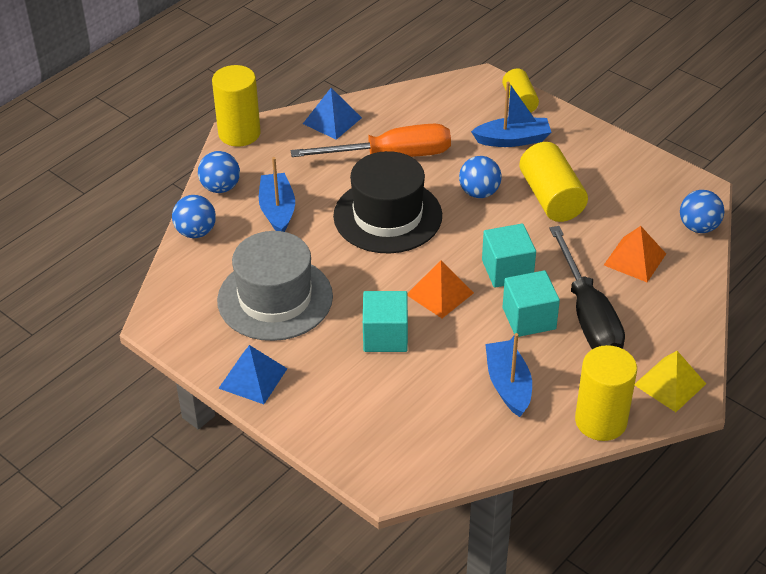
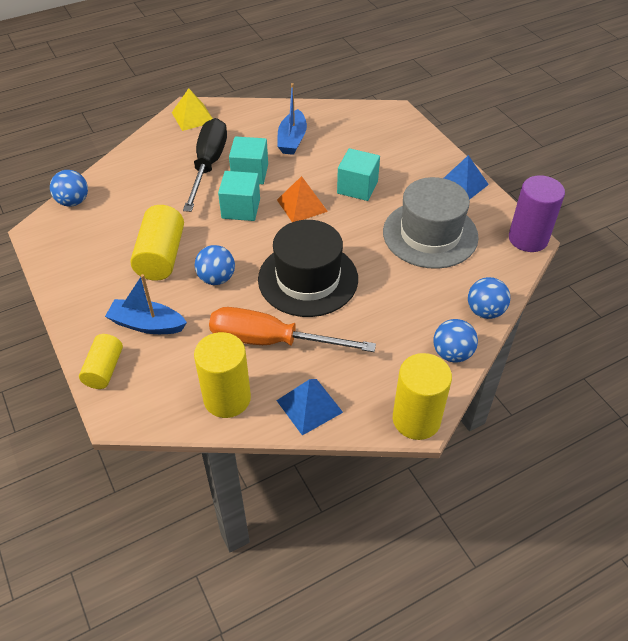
camera: 160 degrees left, 5 degrees up
(158, 324) = (528, 239): none -> purple cylinder
(277, 210) = (403, 312): blue boat -> none
(600, 421) = (250, 110): yellow cylinder -> yellow cylinder (227, 398)
(634, 259) = (142, 192): orange pyramid -> none

